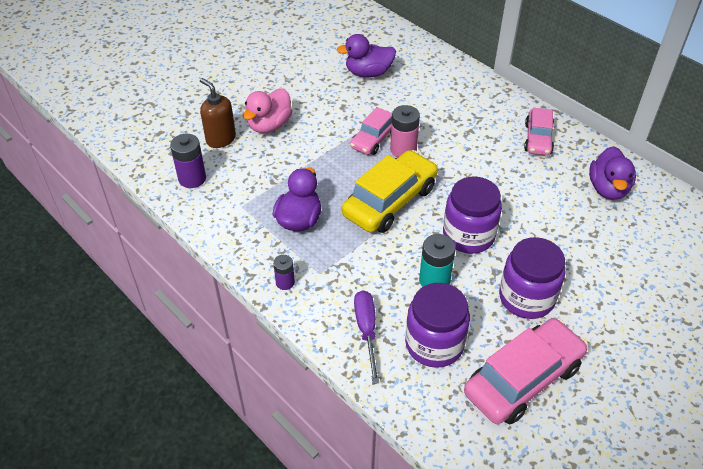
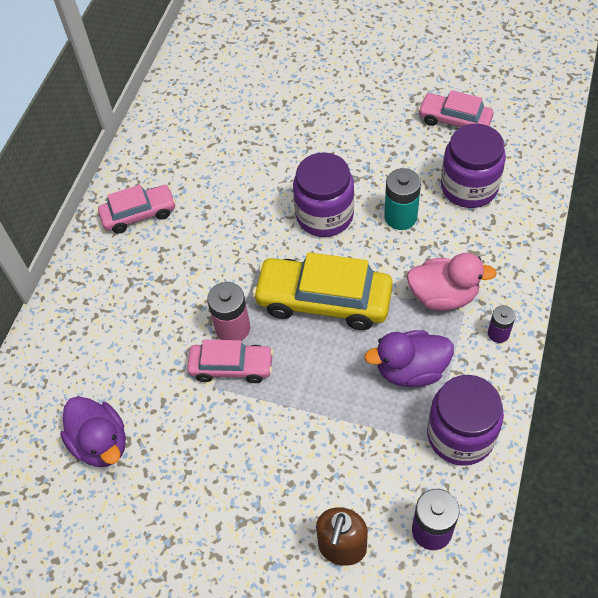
camera: 115 degrees left, 10 degrees up
(269, 125) = (279, 502): pink duck -> pink duck (443, 295)
(366, 331) = (496, 239): purple screwdriver -> none
(523, 379) = (454, 120): pink car -> pink car, size x0.61
(526, 298) = (369, 147): purple jar -> purple jar (460, 435)
(608, 189) = (186, 136): purple duck -> none

